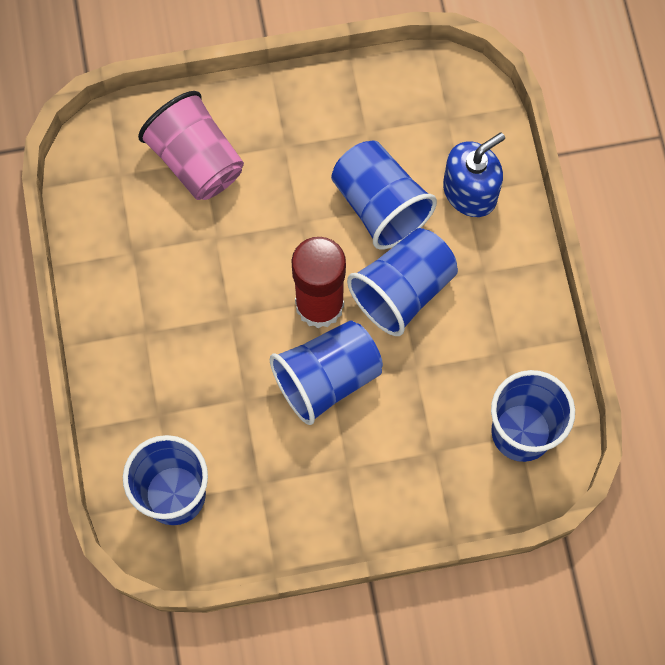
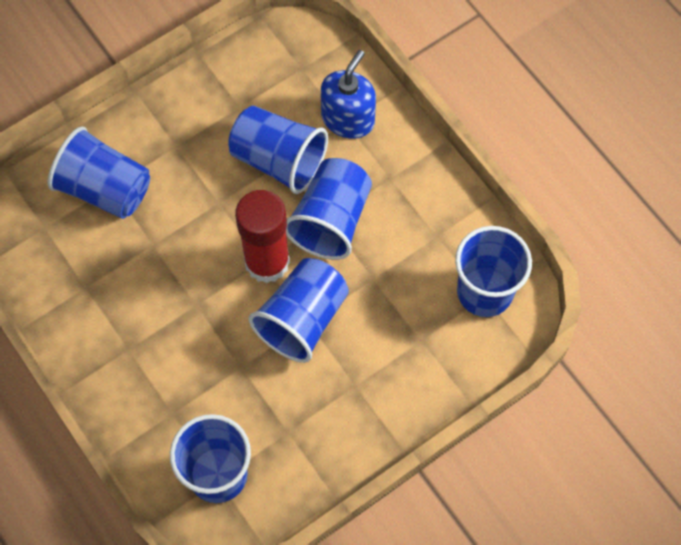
camera: 25 degrees left, 5 degrees down
(196, 160) = (105, 189): pink cup -> blue cup

